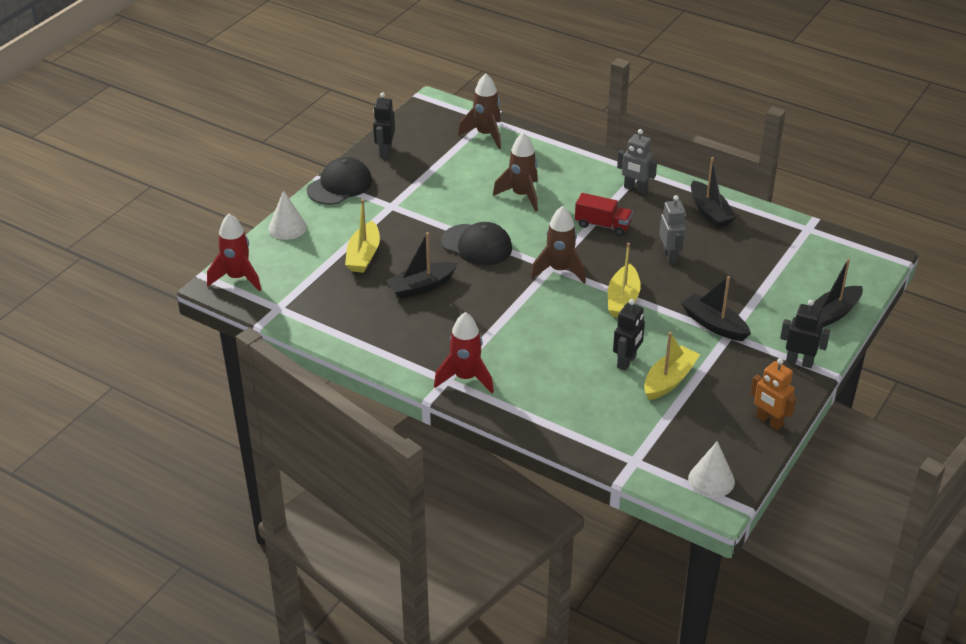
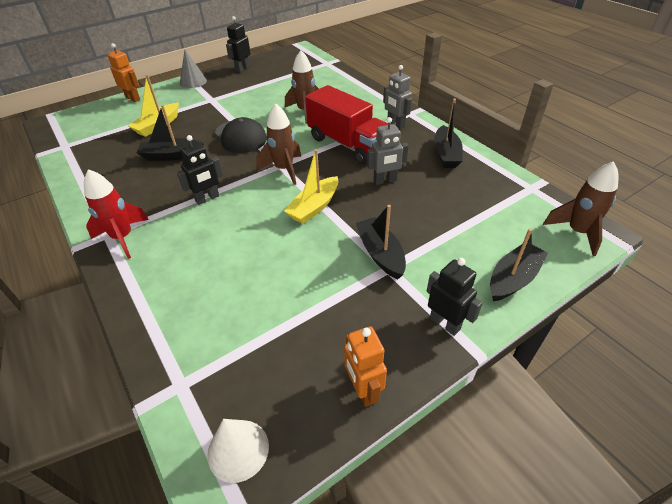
camera: 25 degrees right, 5 degrees up
(237, 278) = (66, 121): red rocket -> none
(287, 227) = (133, 98): white cone -> orange robot
(339, 185) = (193, 81): black cap -> grey cone
(485, 135) = (316, 71): brown rocket -> brown rocket (577, 232)
(602, 225) = (348, 144): red truck -> red truck, size x1.83
(627, 362) = (269, 266): black robot -> black robot (207, 198)
(669, 380) = (292, 299): yellow boat -> none
(670, 256) = (385, 181): grey robot -> grey robot turned 60 degrees clockwise
(832, 314) = (513, 279): black boat -> black boat turned 150 degrees clockwise

